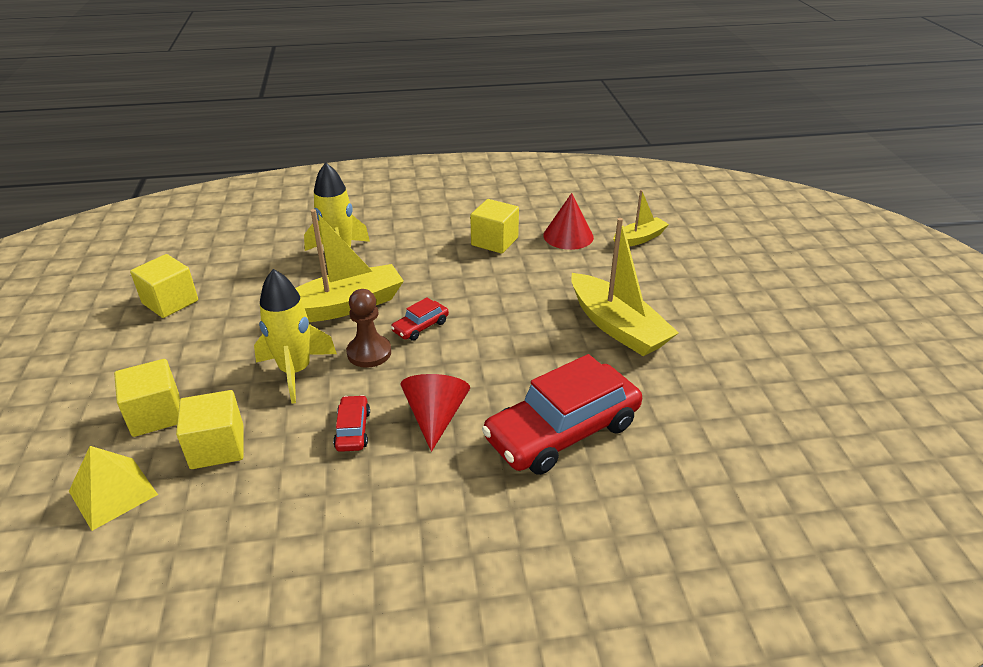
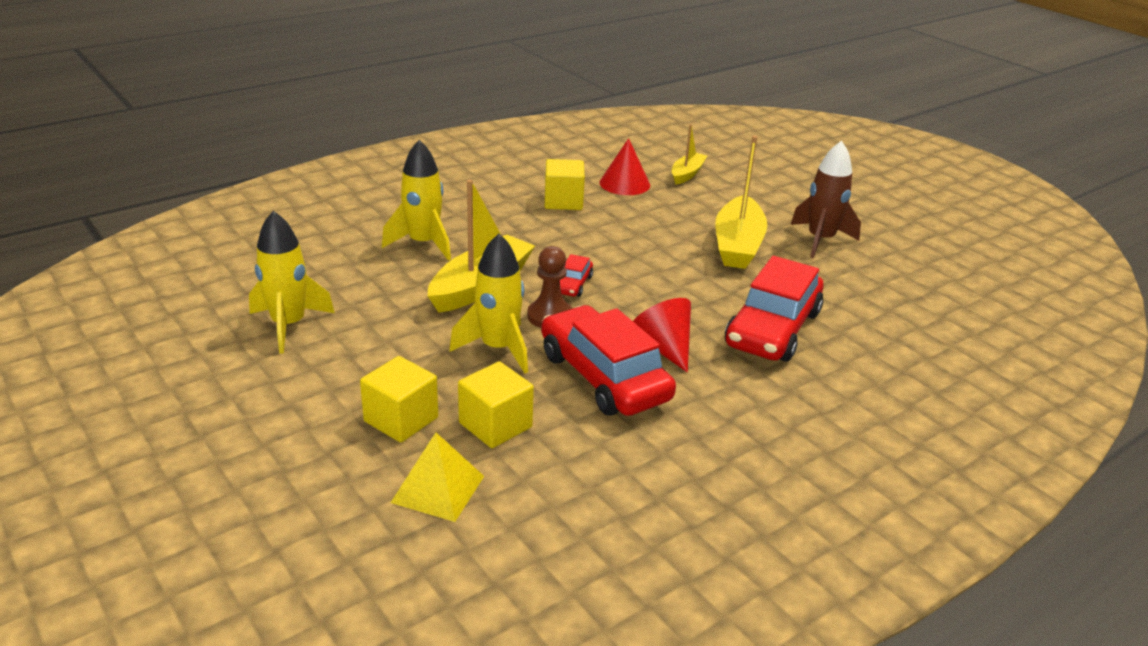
camera: 30 degrees left, 5 degrees down
(170, 302) = (289, 325): yellow cube -> yellow rocket
(353, 430) = (604, 376): red car -> red car, size x2.28
(617, 327) = (737, 245): yellow boat -> yellow boat turned 75 degrees clockwise
(713, 344) = (820, 240): none -> brown rocket

